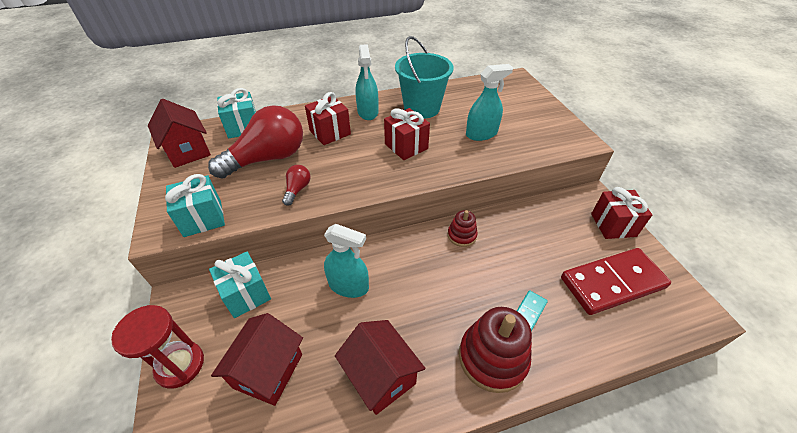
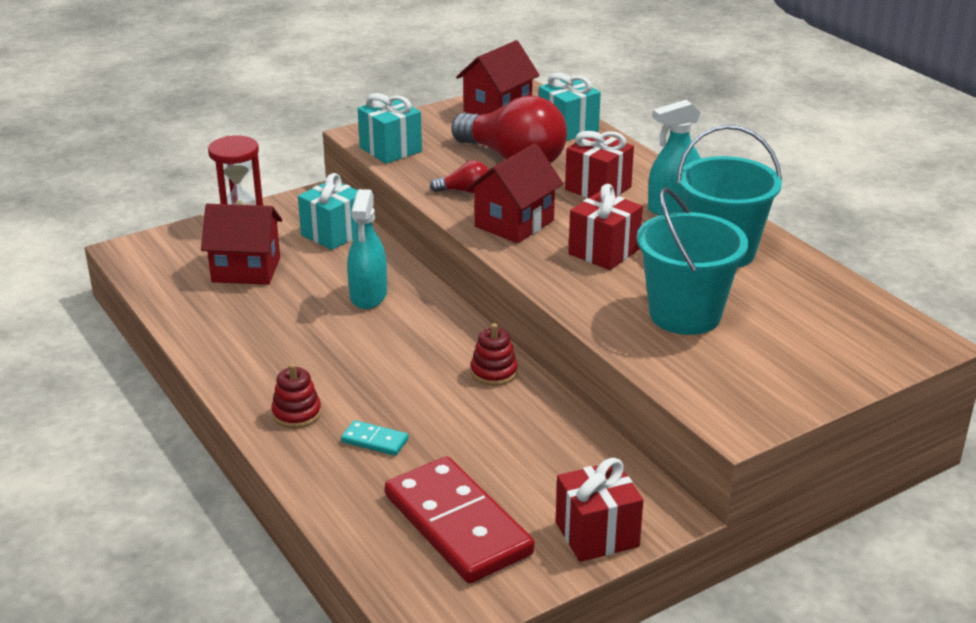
camera: 75 degrees right, 15 degrees down
(380, 376) = (255, 337): red house -> red house (514, 223)
(481, 134) = (685, 315): turquoise spray bottle -> turquoise bucket
(492, 358) = (296, 413): red stacking toy -> red stacking toy, size x0.54

